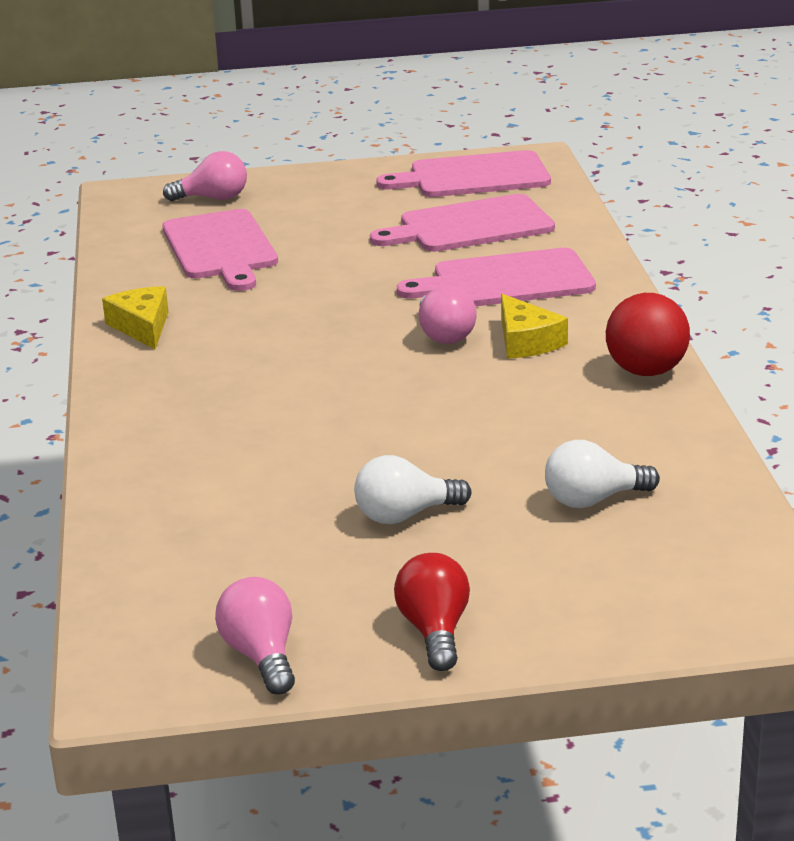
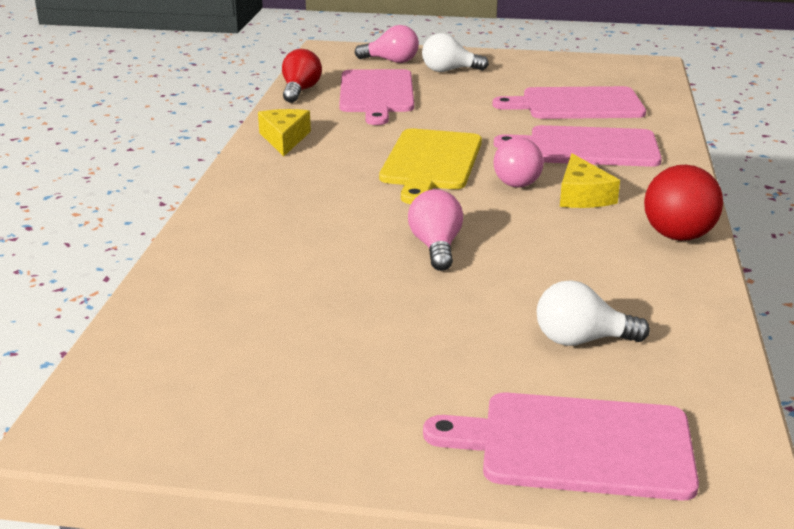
camera: 15 degrees right, 0 degrees up
(261, 656) = (207, 425): pink light bulb -> pink light bulb (436, 247)
(336, 329) = (431, 162): none -> yellow cutting board
(405, 515) = (405, 322): white light bulb -> white light bulb (449, 71)
(435, 631) = (374, 436): red light bulb -> red light bulb (300, 91)
(473, 176) = (596, 71): pink cutting board -> pink cutting board (576, 445)

